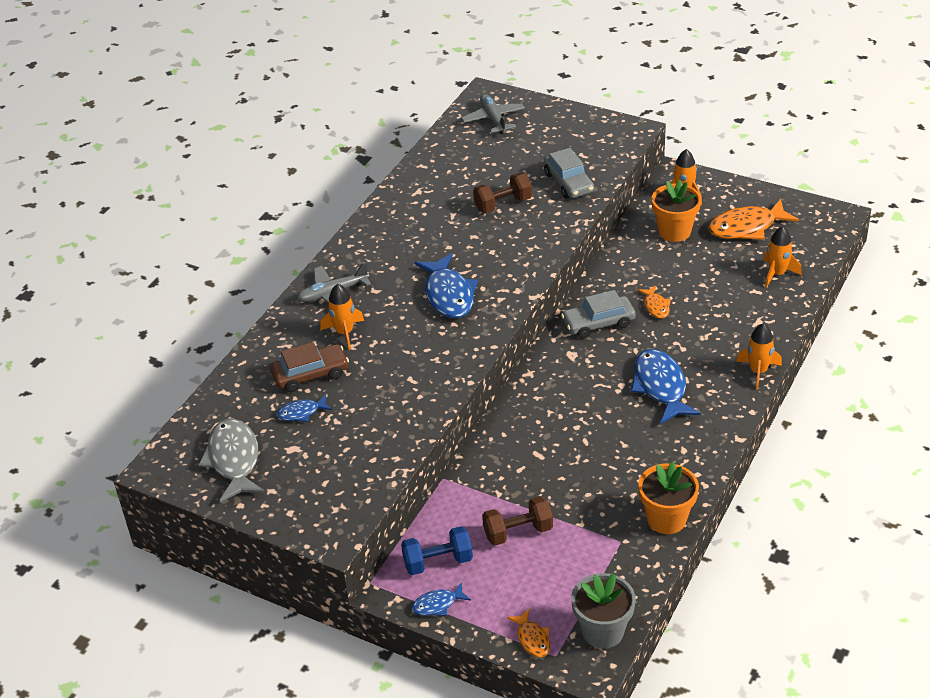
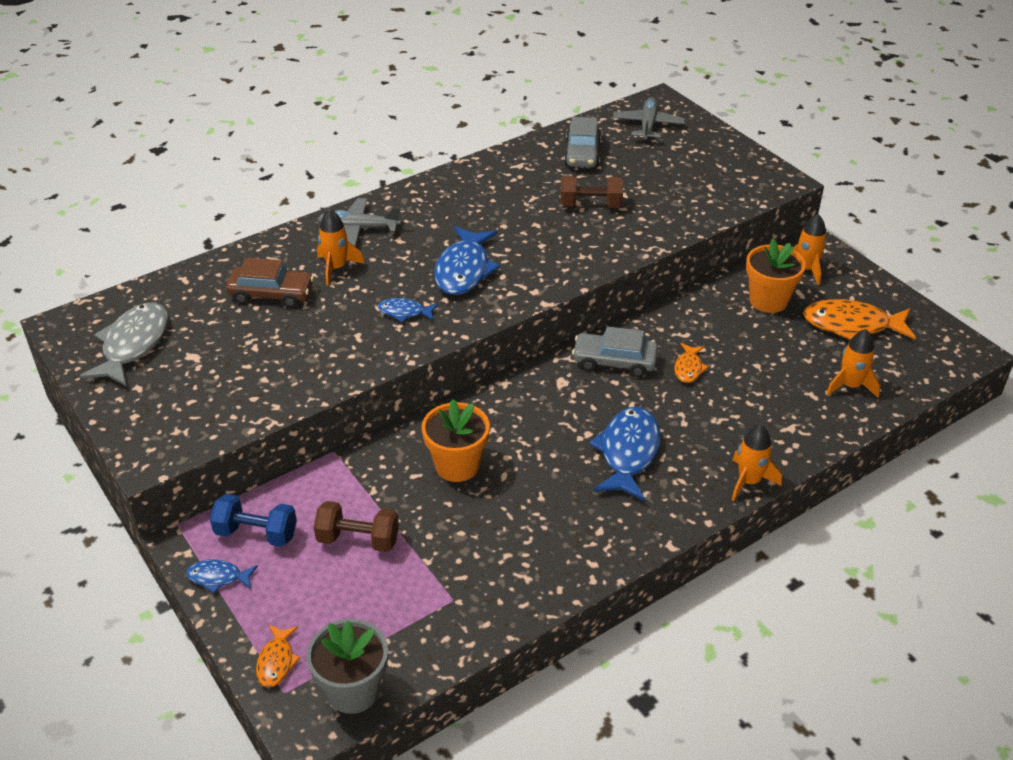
camera: 25 degrees right, 0 degrees up
(301, 412) = (231, 326): blue fish -> blue fish (404, 312)
(569, 182) = (674, 207): grey car -> grey car (582, 153)
(666, 519) = (521, 598): orange flower pot -> orange flower pot (457, 465)

